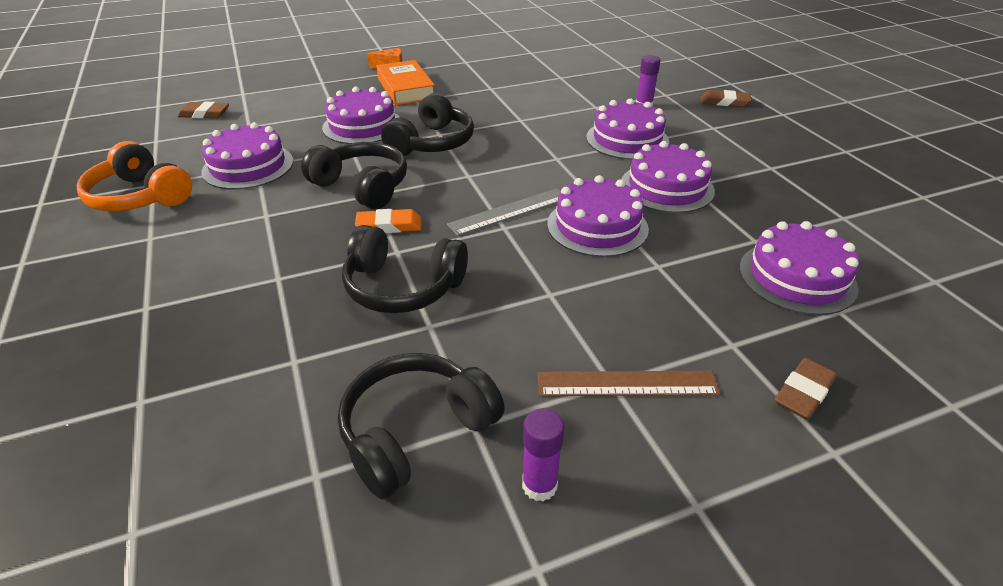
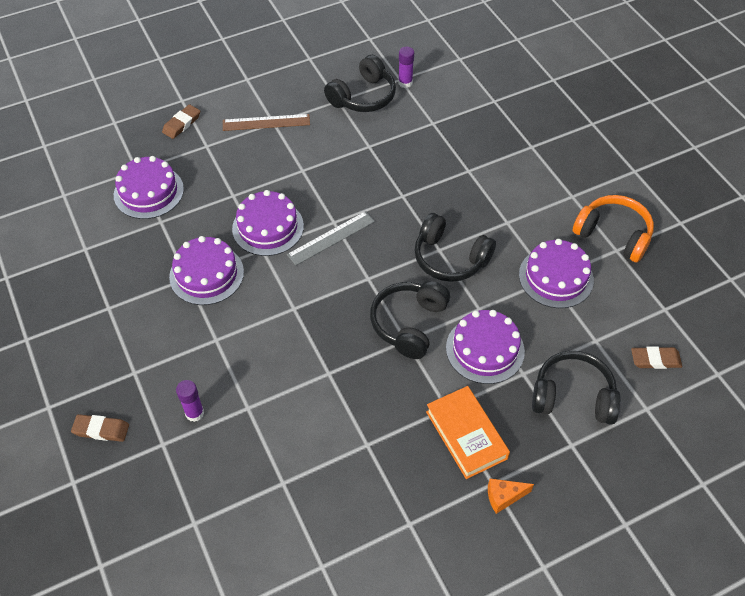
camera: 175 degrees right, 15 degrees up
(389, 225) = (415, 218): orange eraser -> none
(403, 287) = (390, 169): black headphones -> black headphones (573, 396)
(539, 485) = (308, 81): purple glue stick -> purple glue stick (405, 83)
(627, 139) = (225, 343): purple cake -> none

